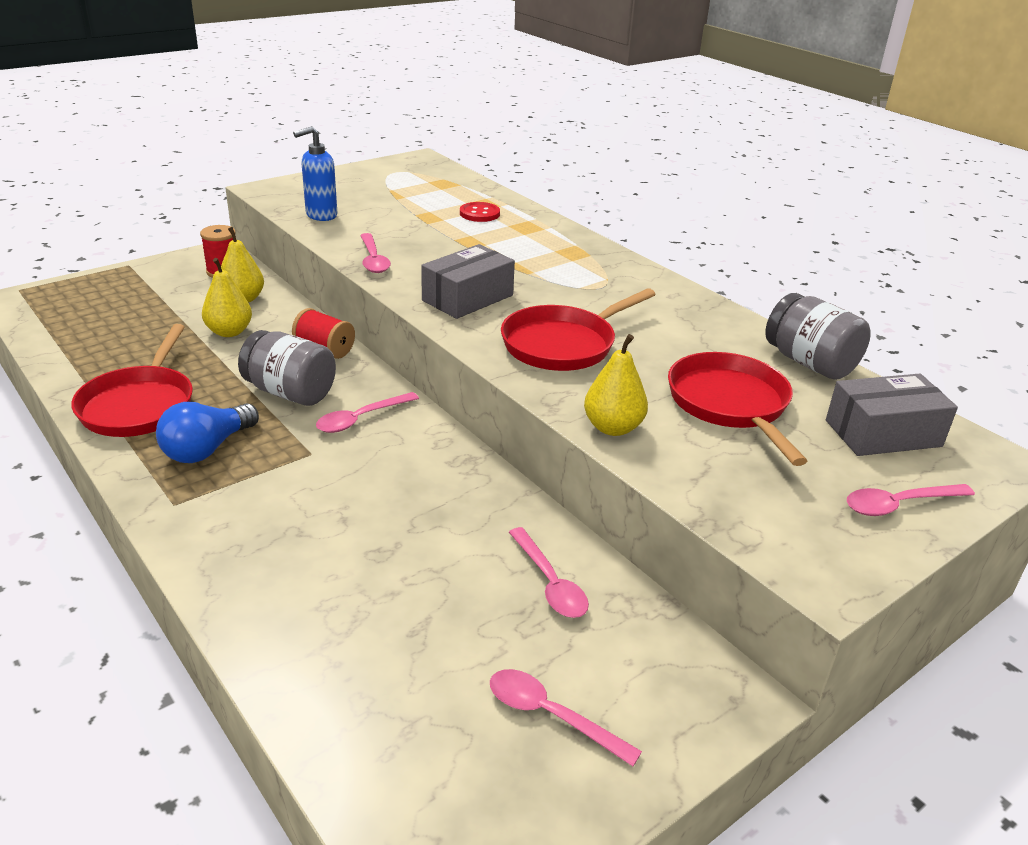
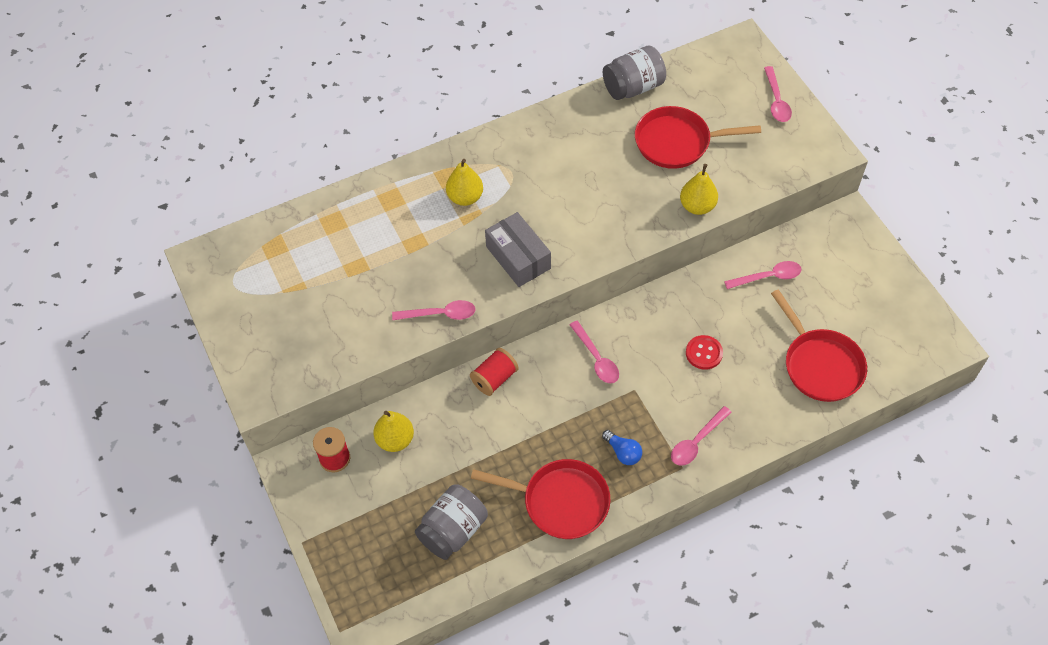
camera: 75 degrees left, 25 degrees up
(207, 449) = (623, 452): blue light bulb -> blue light bulb, size x0.62
(229, 332) = (454, 447): yellow pear -> yellow pear (465, 197)
(290, 393) = (556, 402): grey jar -> grey jar (453, 530)
(321, 215) = (336, 350): blue soap dispenser -> none
(479, 214) = (355, 228): red button -> red button (704, 353)
(550, 715) = (857, 293): pink spoon -> pink spoon (696, 442)
(563, 344) = (595, 211): red pan -> red pan (820, 364)
(883, 433) = (713, 82): grey box -> none

